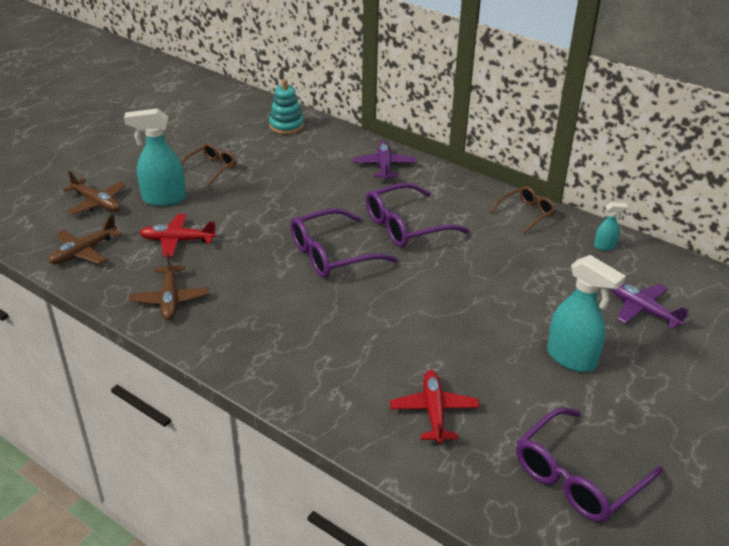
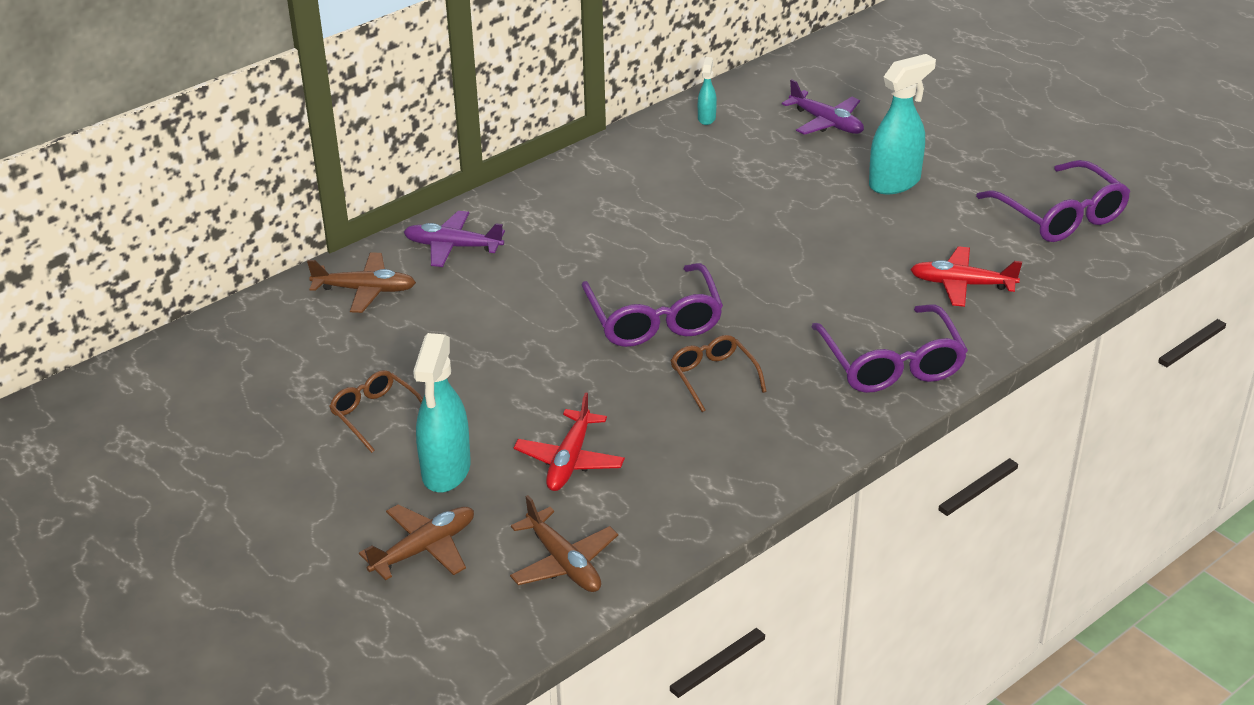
camera: 75 degrees left, 0 degrees up
(170, 299) = (711, 473): brown plane -> brown plane (365, 290)
(286, 126) = (280, 325): turquoise stacking toy -> none
(406, 226) = (611, 250): purple glasses -> purple glasses (891, 363)
(526, 214) = (619, 156): brown glasses -> brown glasses (714, 377)
(642, 310) = (826, 122): purple plane -> purple plane turned 105 degrees counterclockwise

